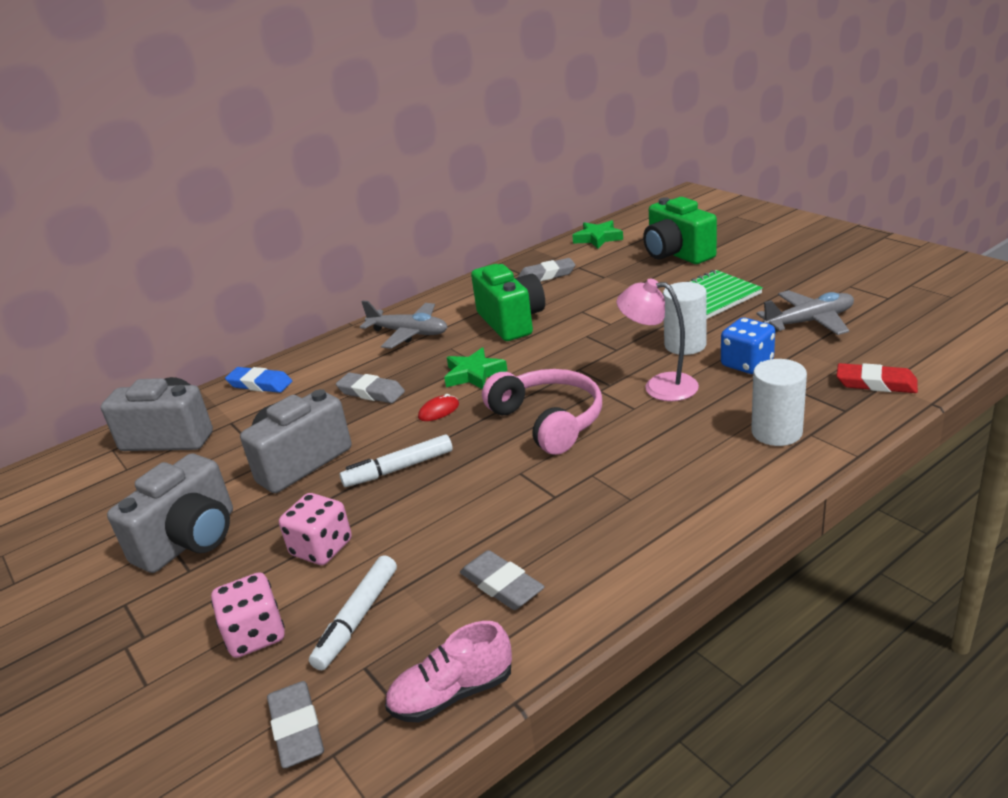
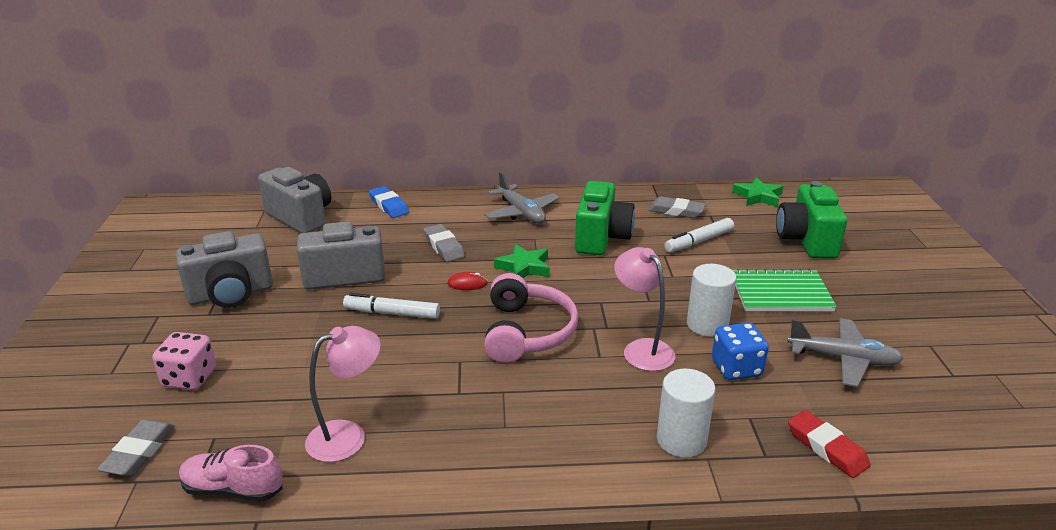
camera: 30 degrees right, 0 degrees up
(321, 548) = (286, 343): pink dice -> none
(357, 619) = (247, 403): white marker -> white marker (699, 241)
(502, 585) = (348, 436): grey eraser -> pink lamp

